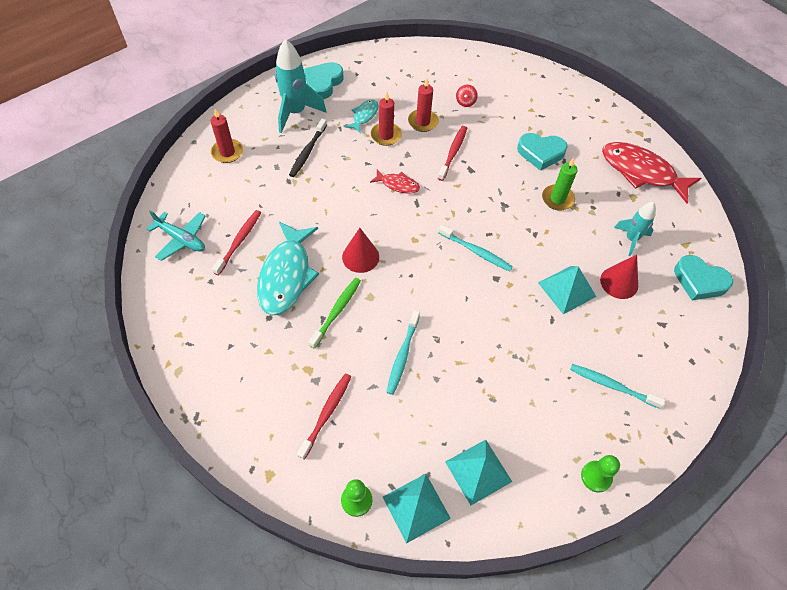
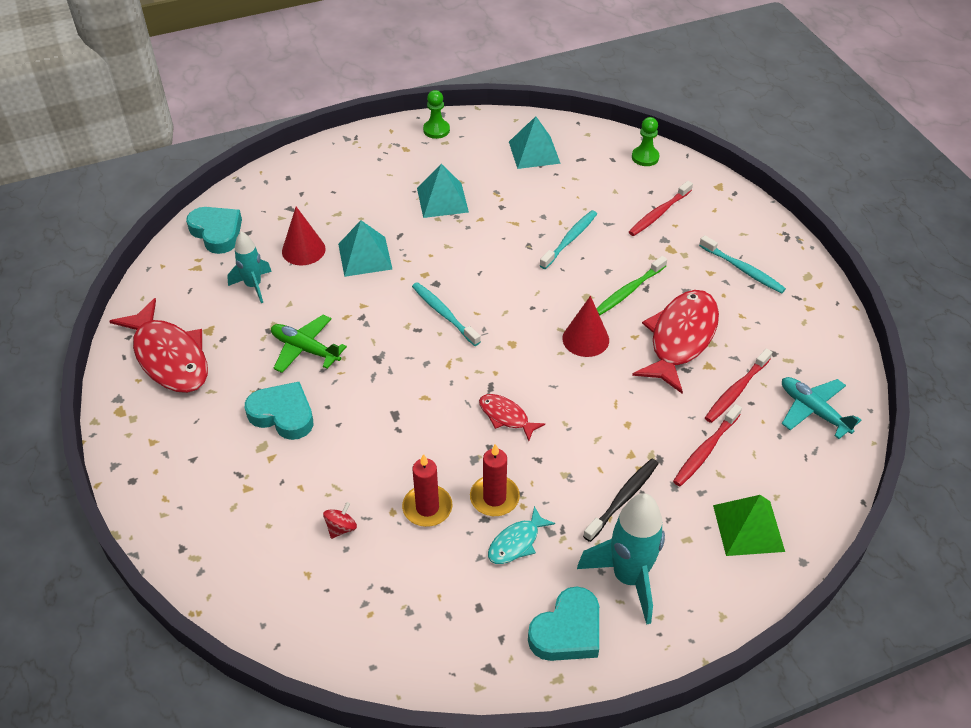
camera: 160 degrees left, 10 degrees down
(227, 152) = (748, 528): red candle -> green pyramid
(286, 275) = (680, 338): turquoise fish -> red fish
(416, 507) = (596, 144): turquoise pyramid -> turquoise pyramid (442, 200)
(453, 153) = (407, 445): red toothbrush -> red toothbrush (705, 450)
(557, 199) = (305, 349): green candle -> green plane
(612, 386) = (378, 177): turquoise toothbrush -> turquoise toothbrush (742, 269)

